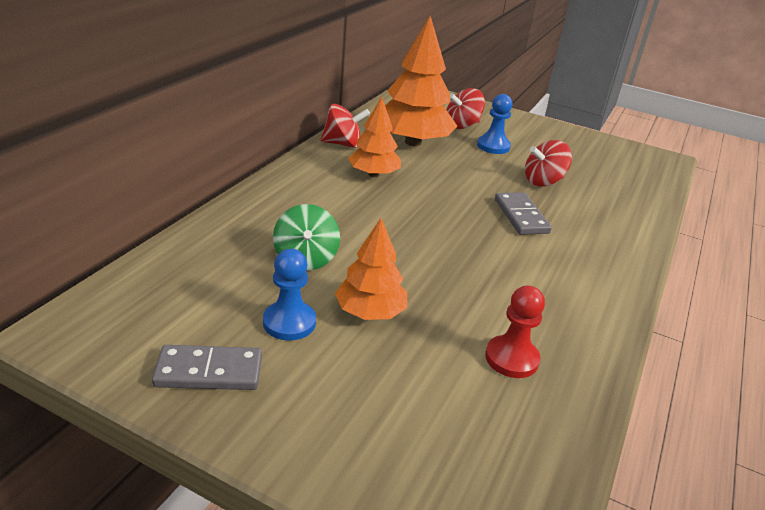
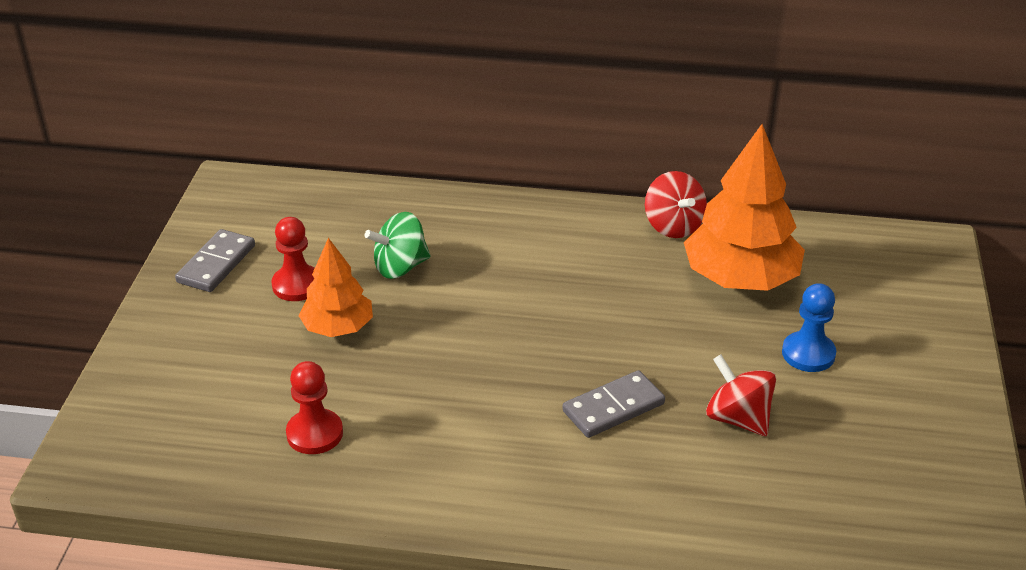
camera: 75 degrees right, 5 degrees up
(209, 372) = (216, 264): grey domino -> grey domino turned 45 degrees clockwise
(289, 322) = (297, 285): blue pawn -> red pawn
(373, 174) = (616, 267): orange tree -> none
(462, 125) = (851, 312): red spinning top -> none

